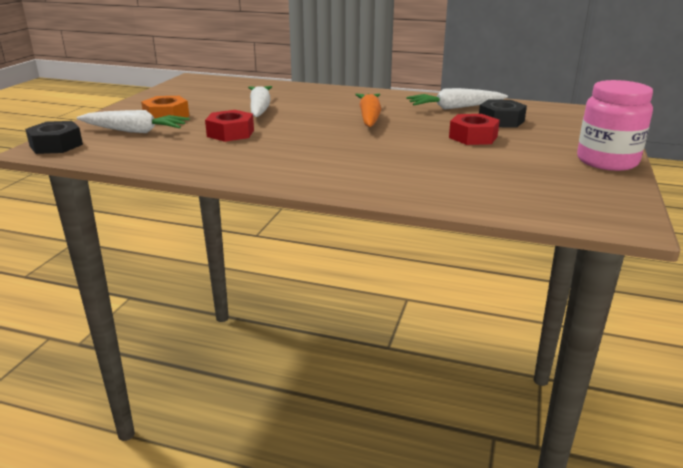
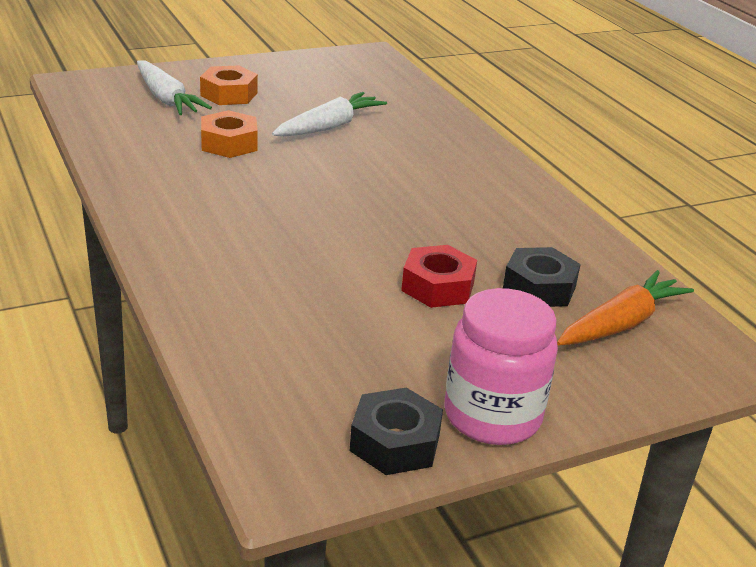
camera: 45 degrees right, 5 degrees up
(56, 145) = (83, 85): black nut -> black nut (395, 442)
(230, 133) = (229, 143): red nut -> orange nut
(369, 117) = (402, 197): orange carrot -> orange carrot (621, 324)
(455, 108) = (538, 238): white carrot -> none

